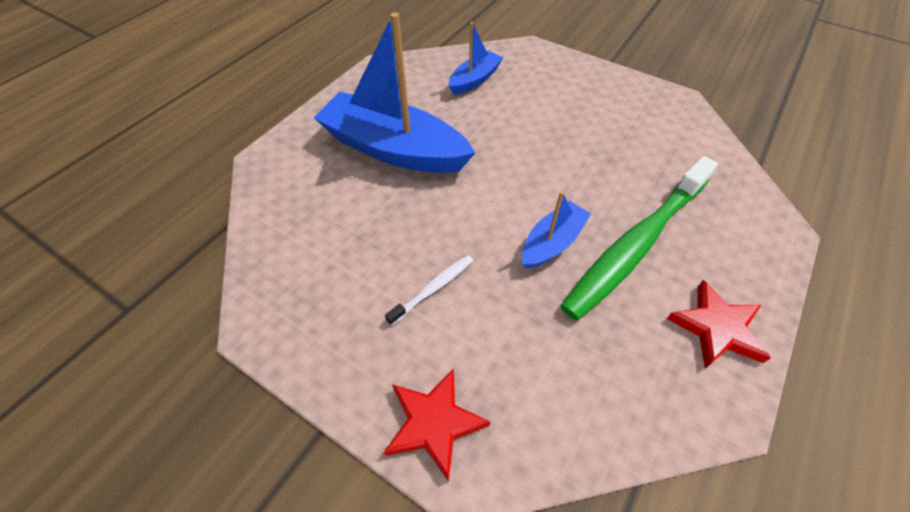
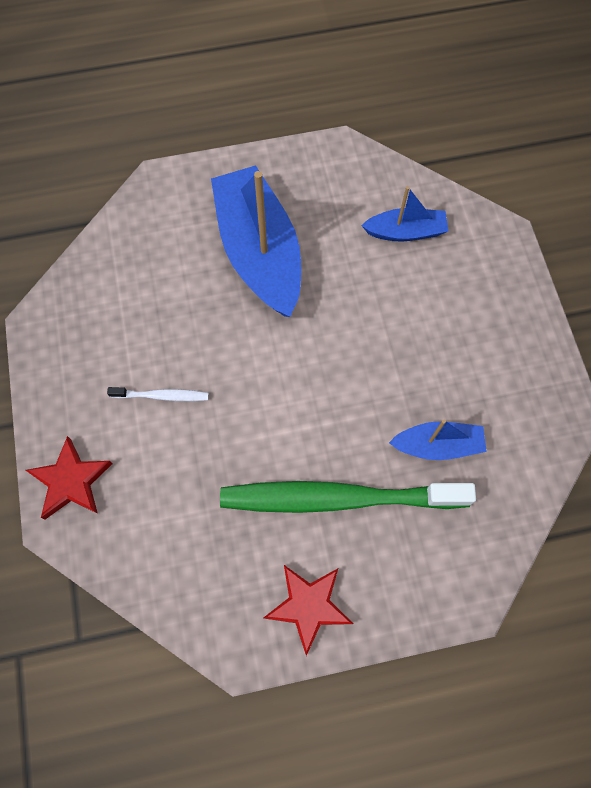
camera: 45 degrees right, 15 degrees up
(552, 242) = (279, 438): blue boat -> blue boat (437, 445)

